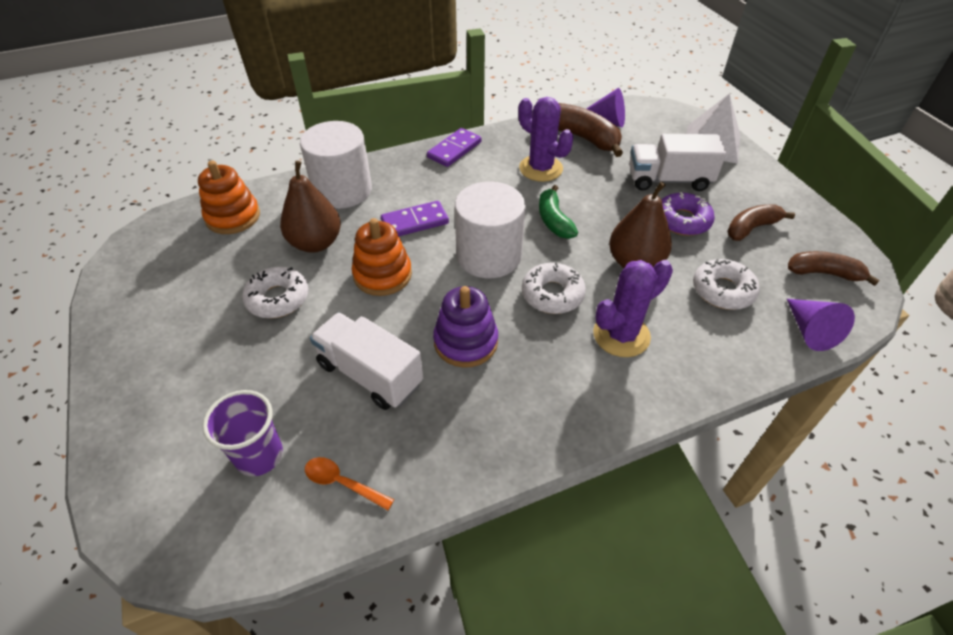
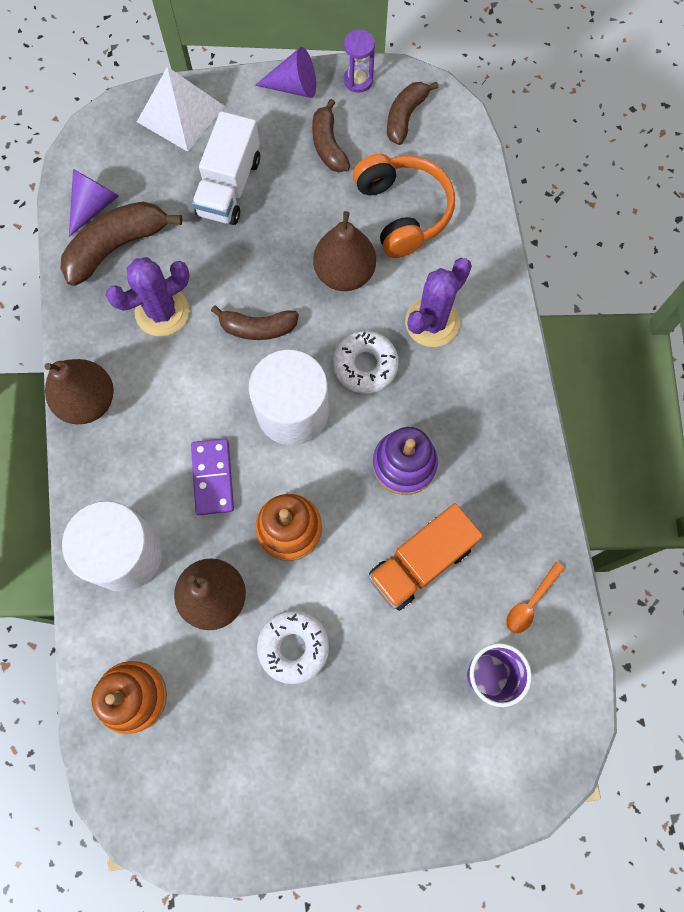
camera: 75 degrees left, 25 degrees up
(370, 374) = (421, 562): white truck -> orange truck
(454, 150) = (88, 401): purple domino -> brown pear
(554, 220) = (258, 328): green banana -> brown banana
(621, 335) = (432, 322): purple cactus -> purple cactus turned 60 degrees clockwise
(682, 220) = (297, 202): purple donut -> none
(723, 290) = (402, 212): white donut -> orange headphones
(810, 331) = (467, 166): purple cone -> purple cone (294, 87)
(832, 234) = (358, 80): none -> purple hourglass

